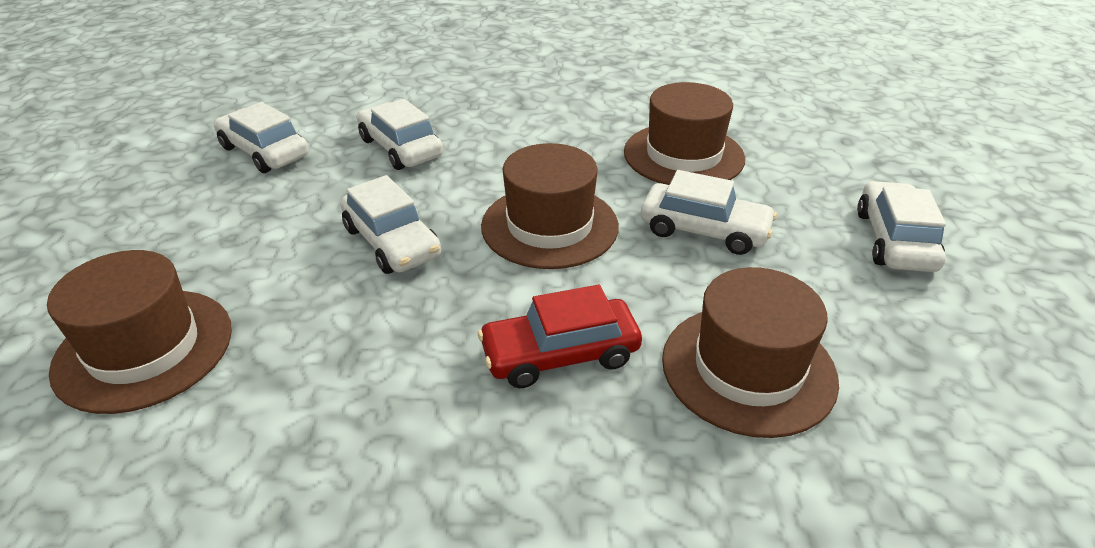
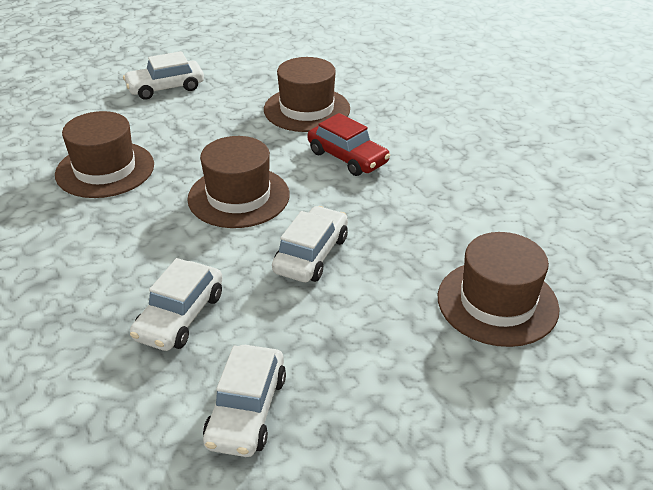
camera: 120 degrees left, 0 degrees up
(704, 230) = (199, 142): white car -> none

